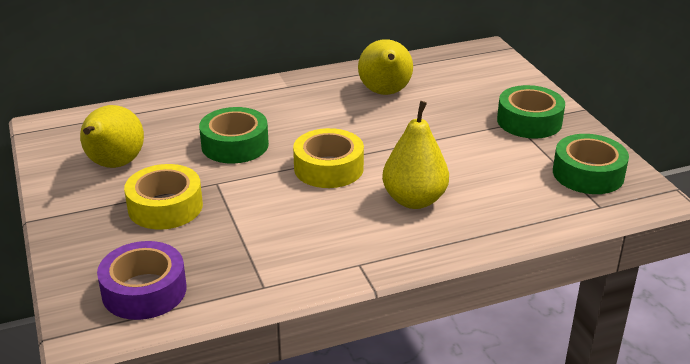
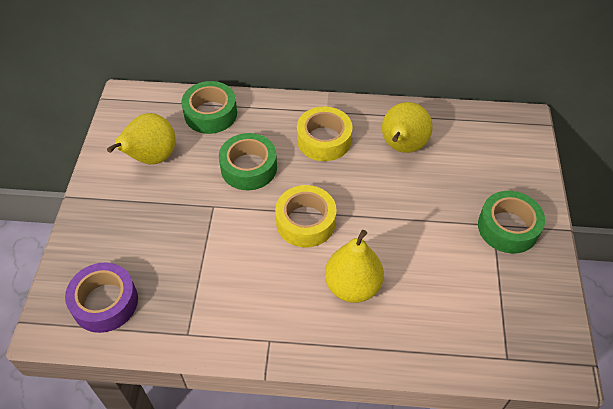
camera: 25 degrees right, 20 degrees up
(165, 207) = (163, 219): yellow tape -> yellow tape (324, 140)
(588, 174) = (521, 314): green tape -> green tape (210, 114)

